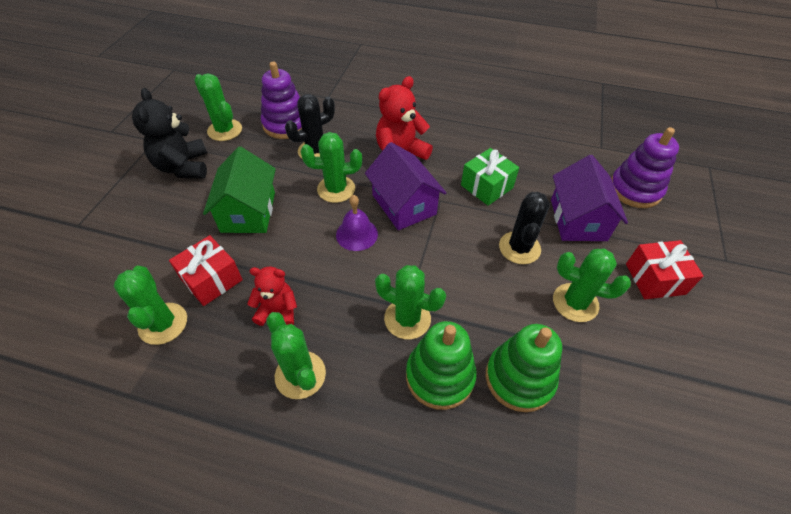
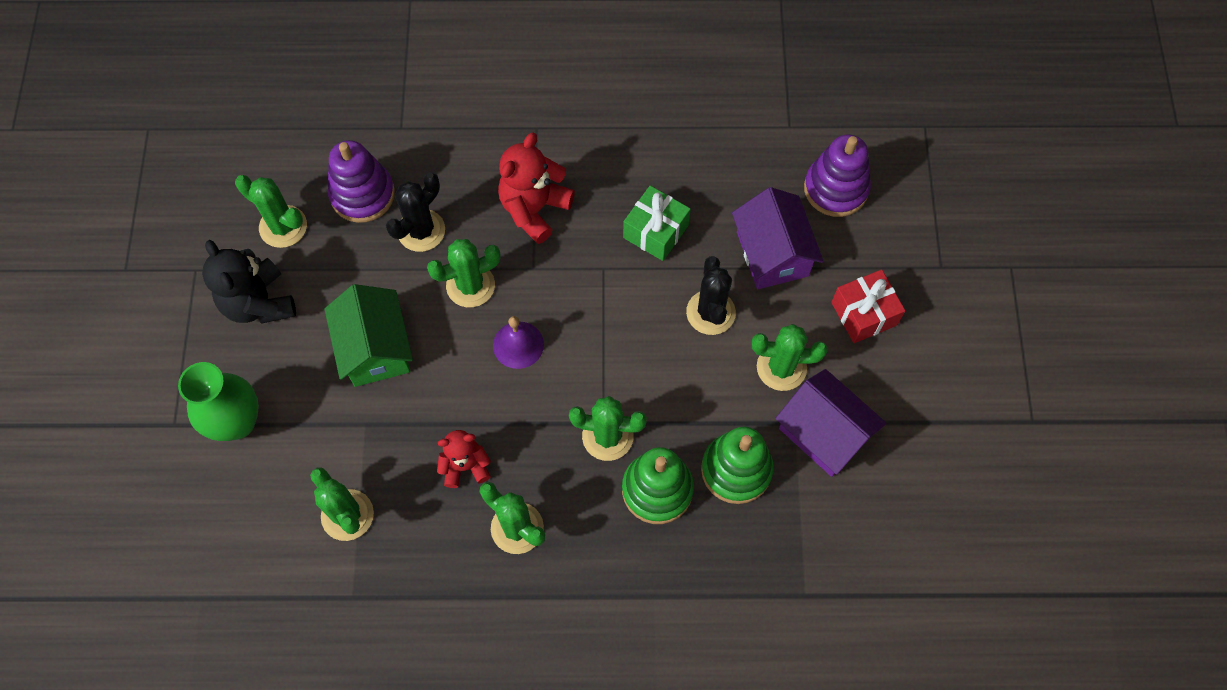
camera: 15 degrees left, 15 degrees up
(122, 235) = (237, 422): none -> green vase
(212, 279) = (374, 449): red gift -> none
(404, 204) = (561, 286): purple house -> purple house (824, 433)

